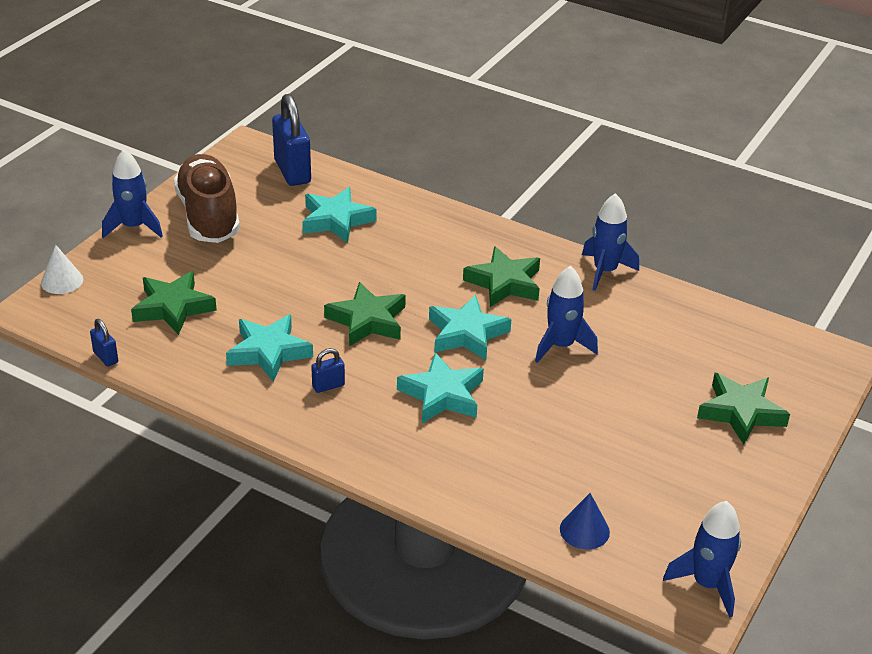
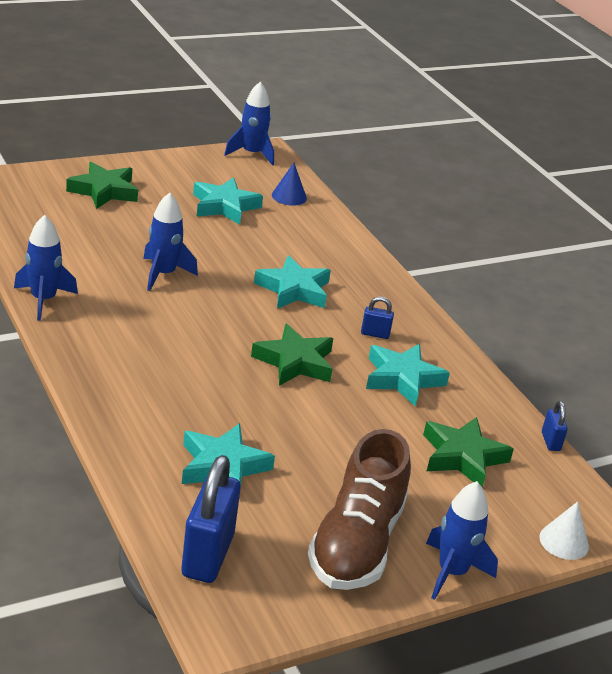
camera: 150 degrees left, 5 degrees down
(467, 334) = (224, 315): turquoise star -> turquoise star (224, 206)
(504, 283) = (141, 333): green star -> none

